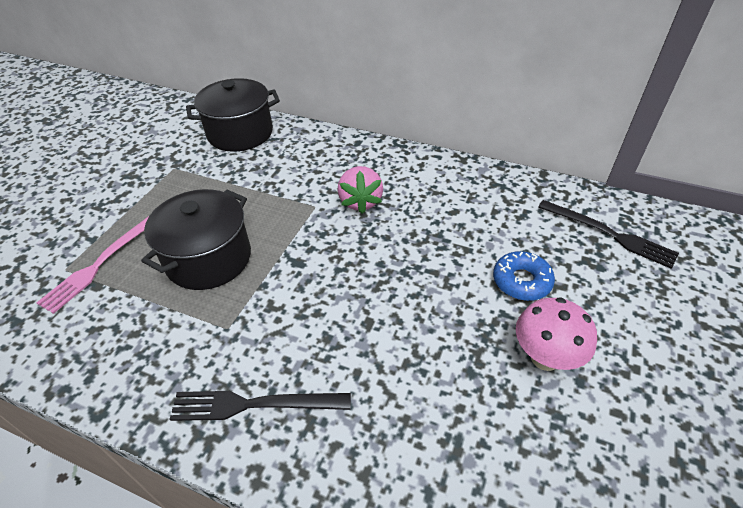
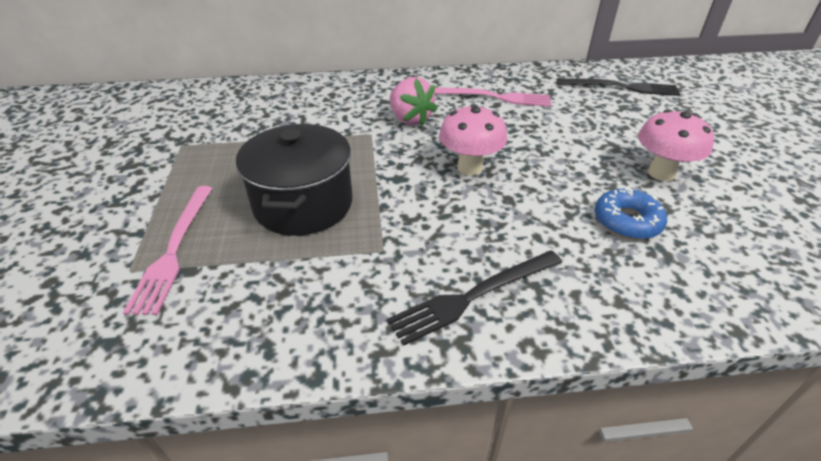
camera: 30 degrees left, 5 degrees down
(240, 133) = (231, 100): black pot -> none
(364, 275) = (470, 168): none -> pink mushroom
(459, 202) = (494, 97): none -> pink fork
(521, 281) = (594, 133): blue donut -> blue donut (627, 221)

